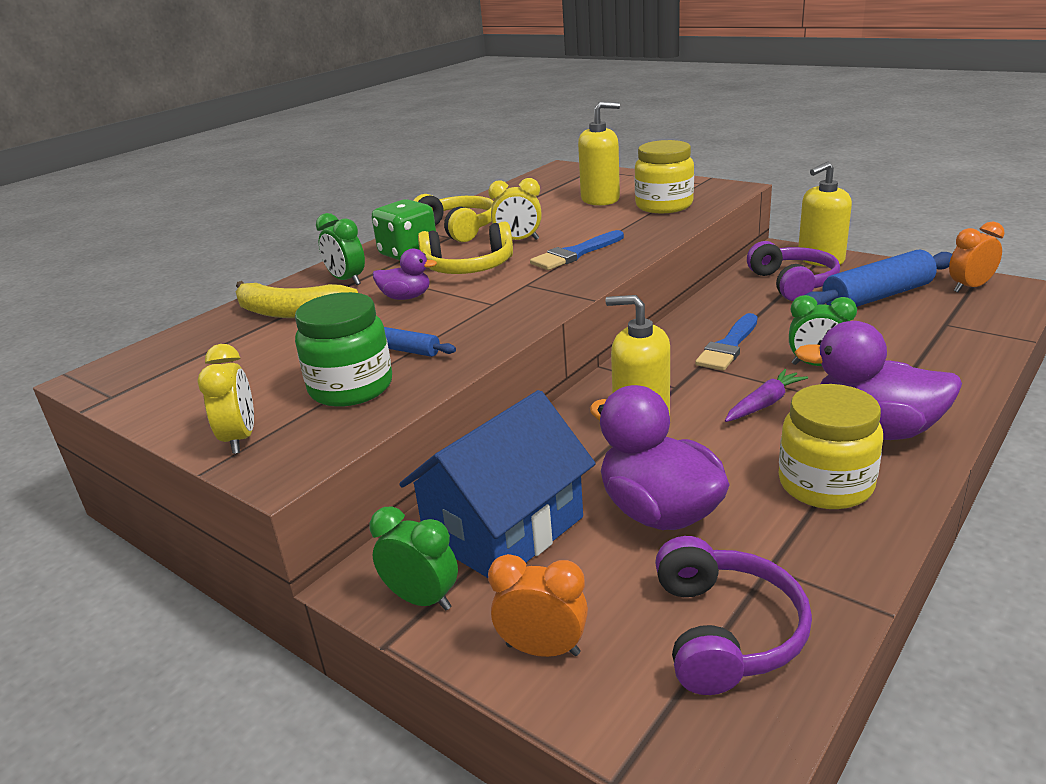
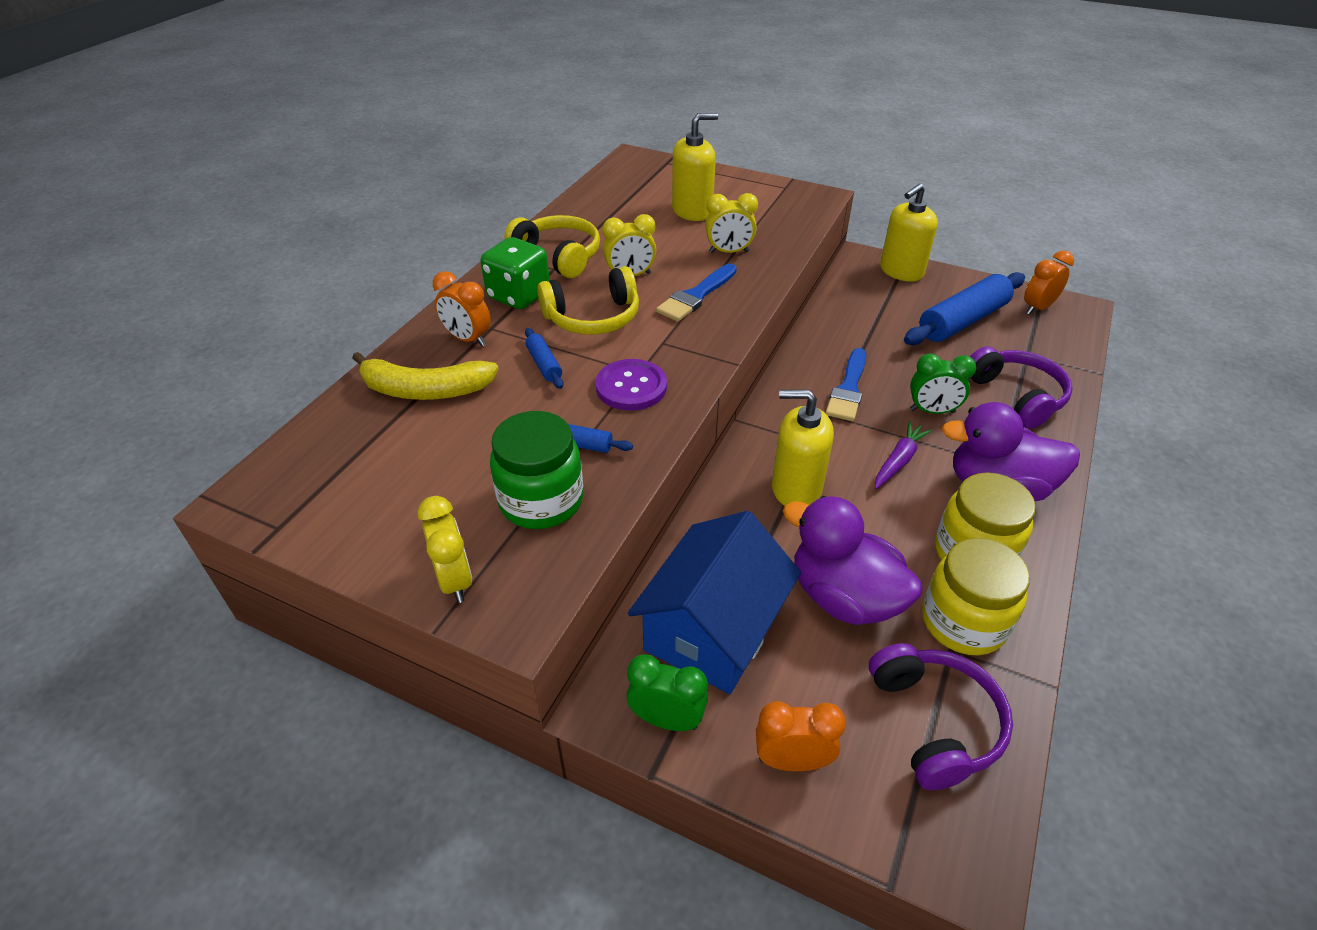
camera: 15 degrees left, 15 degrees up
(347, 280) = (468, 339): green clock -> orange clock
(406, 297) = (544, 364): purple duck -> blue rolling pin
(479, 313) = (631, 387): none -> purple button
(623, 225) = (729, 252): none -> yellow clock
(664, 206) = (760, 222): yellow jar -> yellow jar (963, 622)
(793, 283) = (884, 304): purple headphones -> purple headphones (1016, 396)

